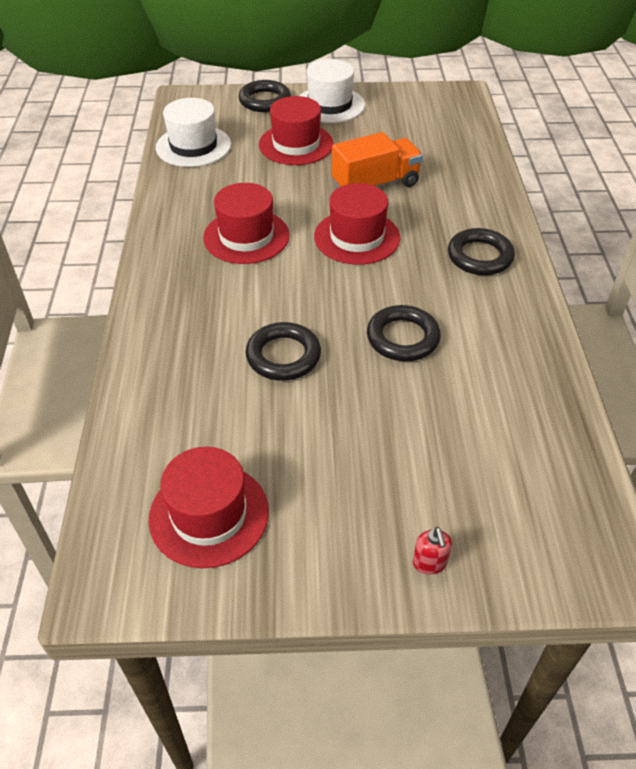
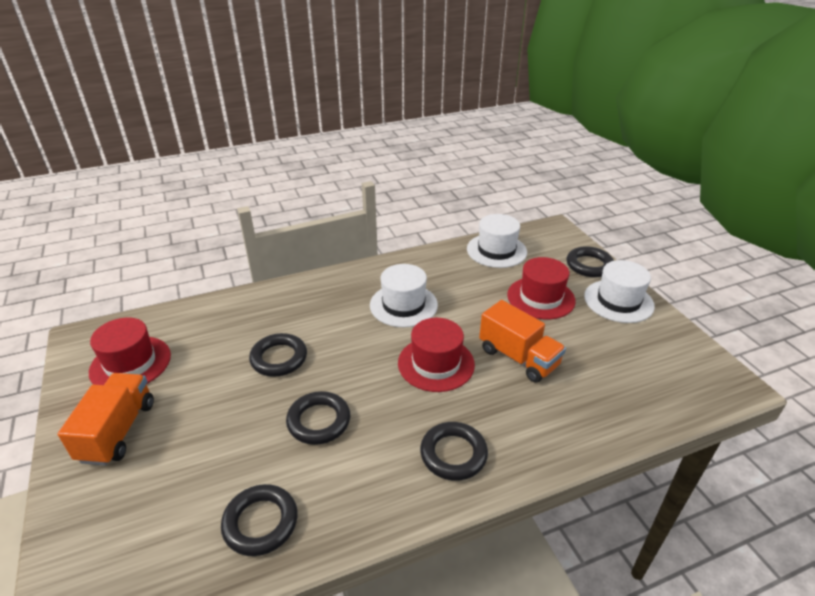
camera: 70 degrees right, 10 degrees down
(246, 236) = (403, 305): red hat -> white hat
(344, 527) = (118, 431): none -> orange truck
(429, 563) = (82, 488): red soap dispenser -> none
(521, 401) = (260, 523): none -> black ring

